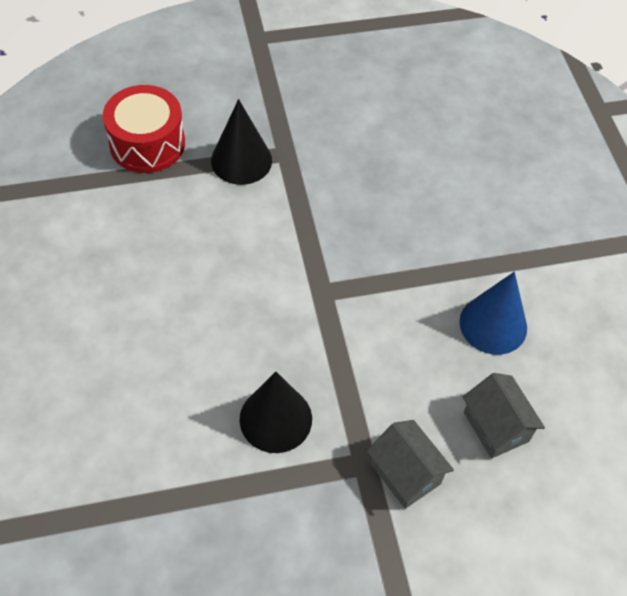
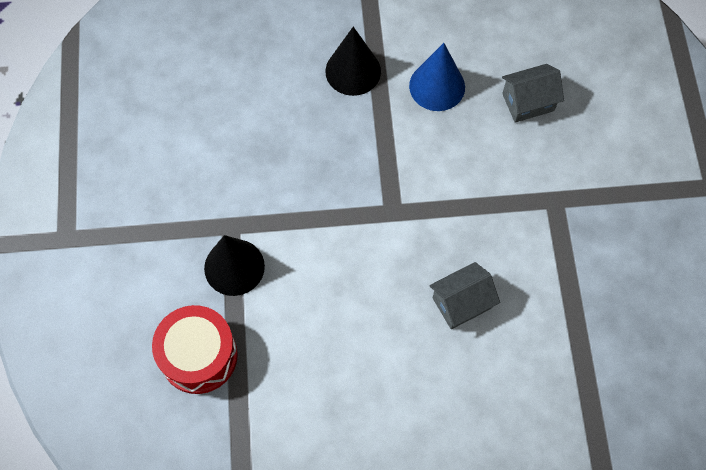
camera: 80 degrees left, 10 degrees up
(275, 419) = (513, 261): black cone -> black cone (353, 71)
(405, 474) = (564, 172): grey house -> grey house (461, 303)

